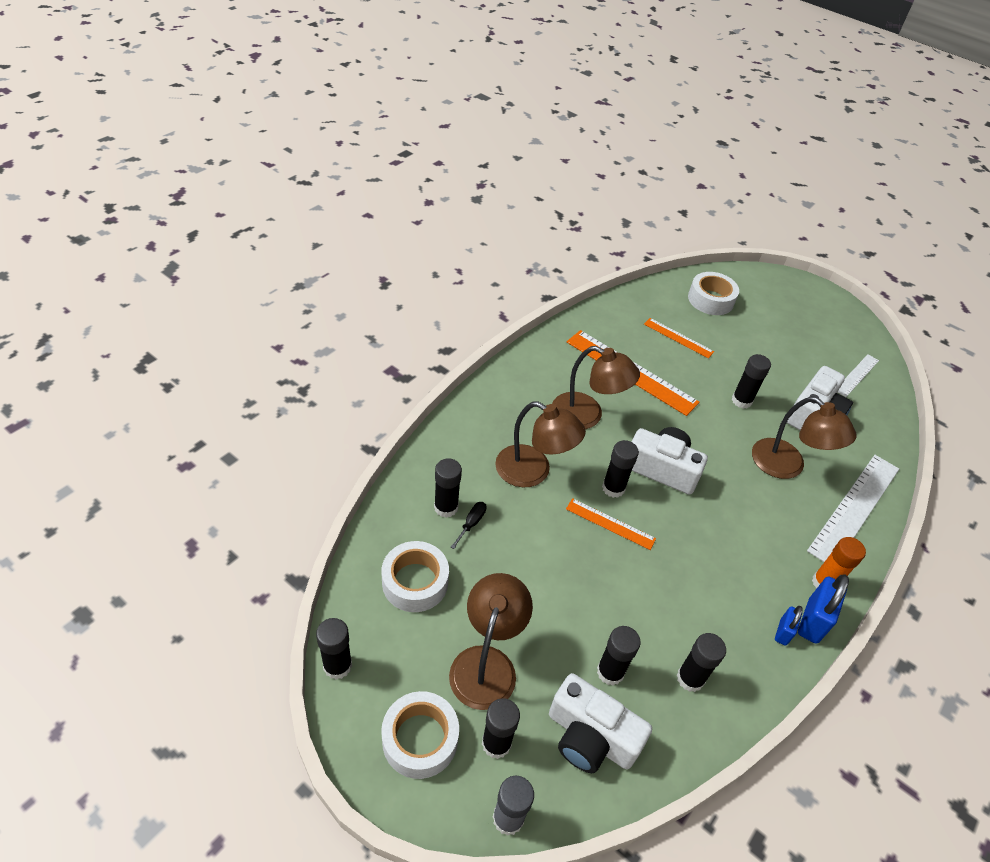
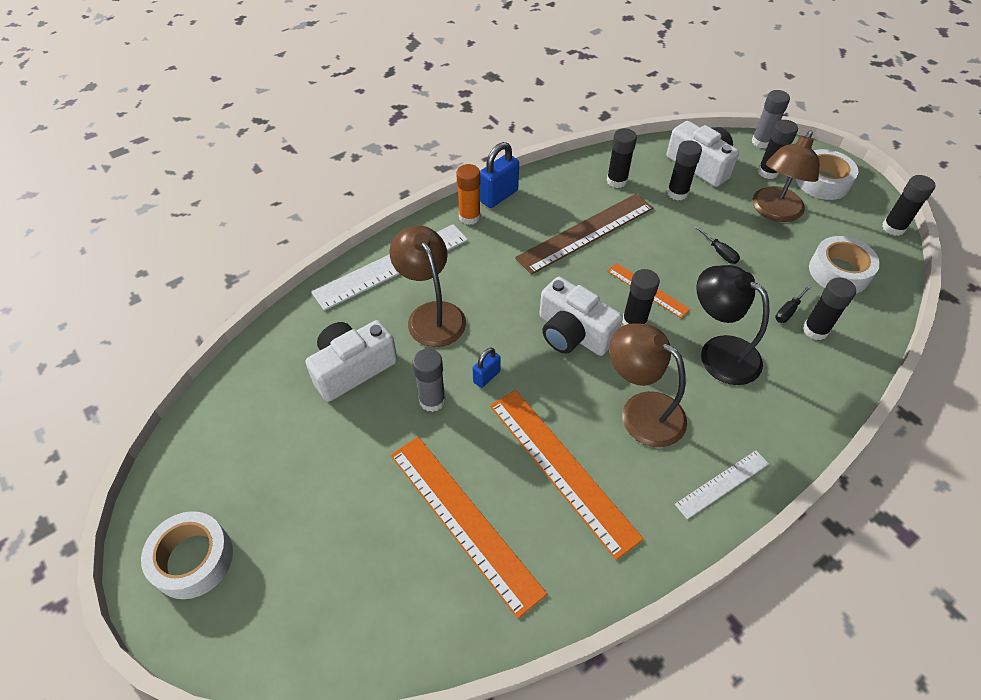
camera: 160 degrees left, 5 degrees up
(533, 471) = (719, 352): brown lamp -> black lamp
(545, 584) = (720, 252): none -> black screwdriver
(678, 338) = (464, 520): orange ruler -> orange ruler, size x1.87
(695, 585) = (586, 232): none -> brown ruler
(710, 299) = (364, 599): white tape -> white tape (193, 559)
(741, 401) = (432, 400): black glue stick -> grey glue stick
(783, 632) = (528, 193): blue padlock -> blue padlock (486, 377)
(856, 375) = (248, 413): white ruler -> white ruler (722, 484)

